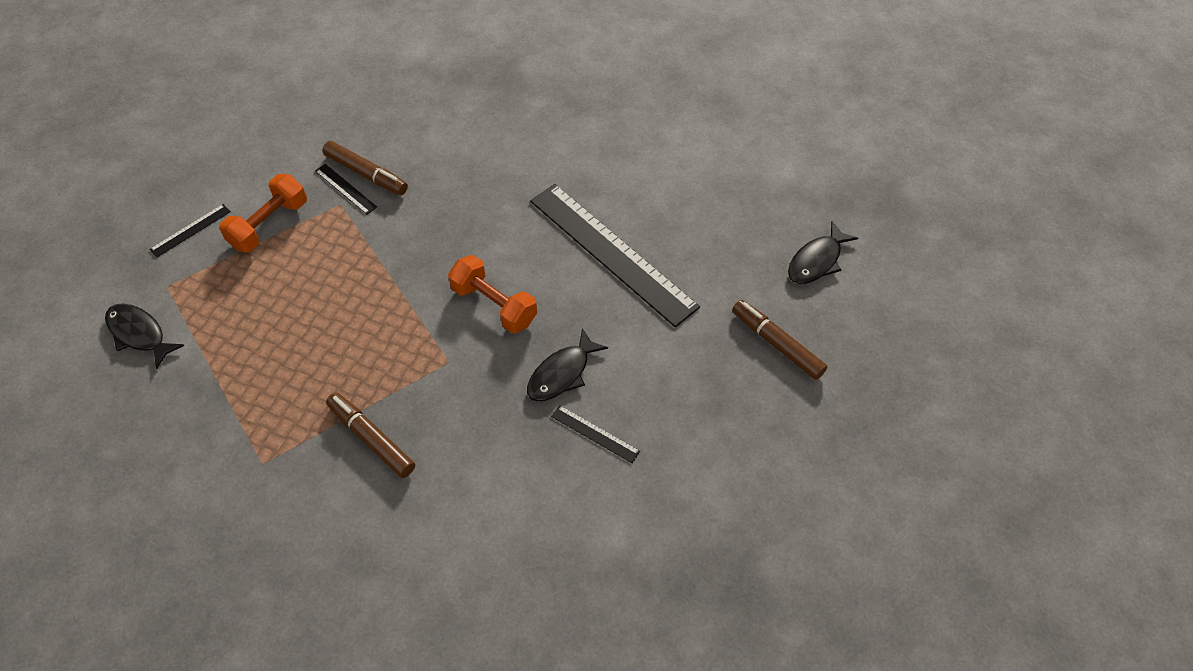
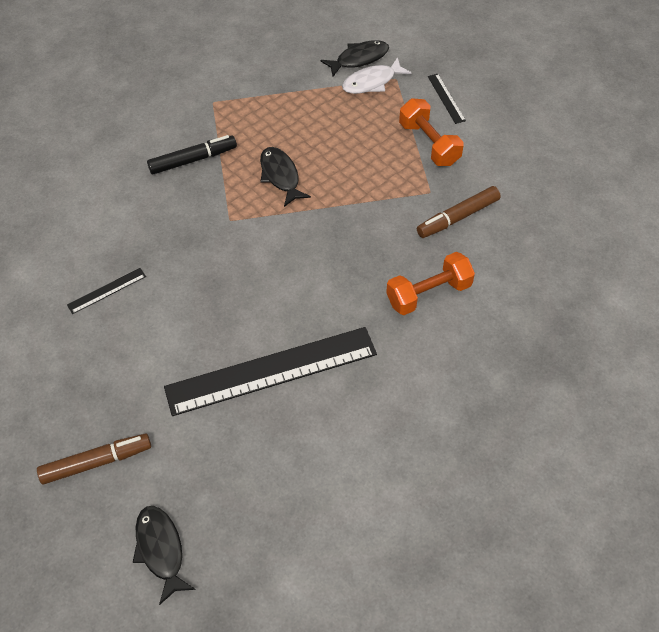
camera: 115 degrees right, 0 degrees up
(180, 307) = (372, 82): none -> white fish
(346, 188) = (446, 199): black ruler -> none
(371, 439) = (193, 160): brown marker -> black marker
(494, 305) = (265, 265): orange dumbbell -> orange dumbbell (428, 294)
(562, 373) = (172, 288): black fish -> black fish (280, 176)

